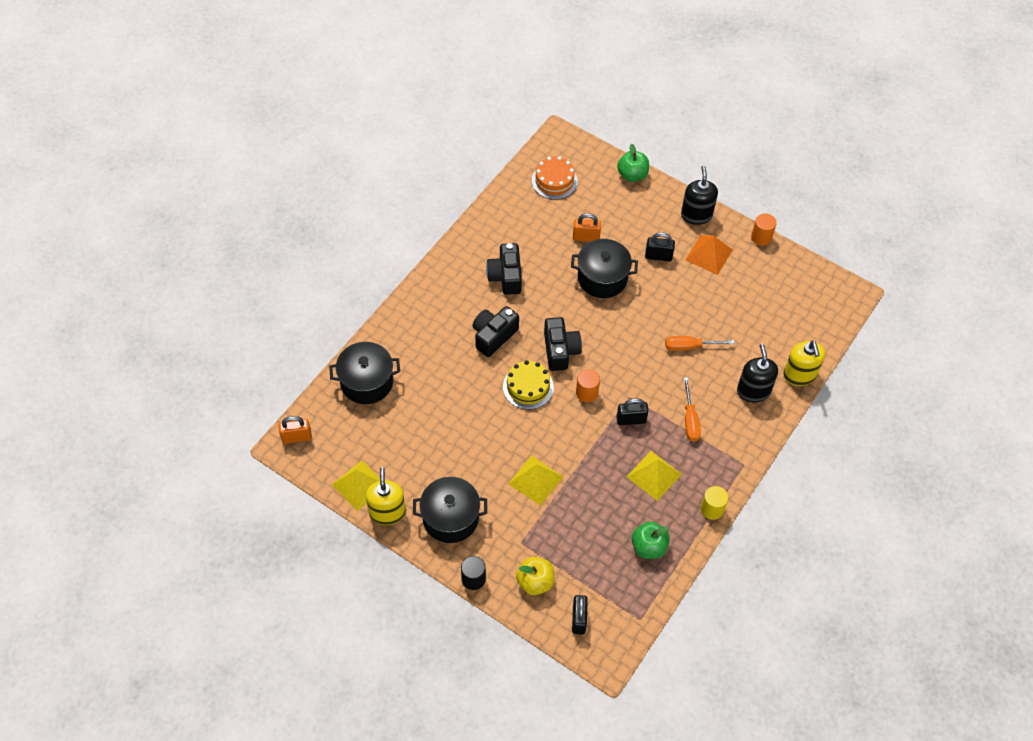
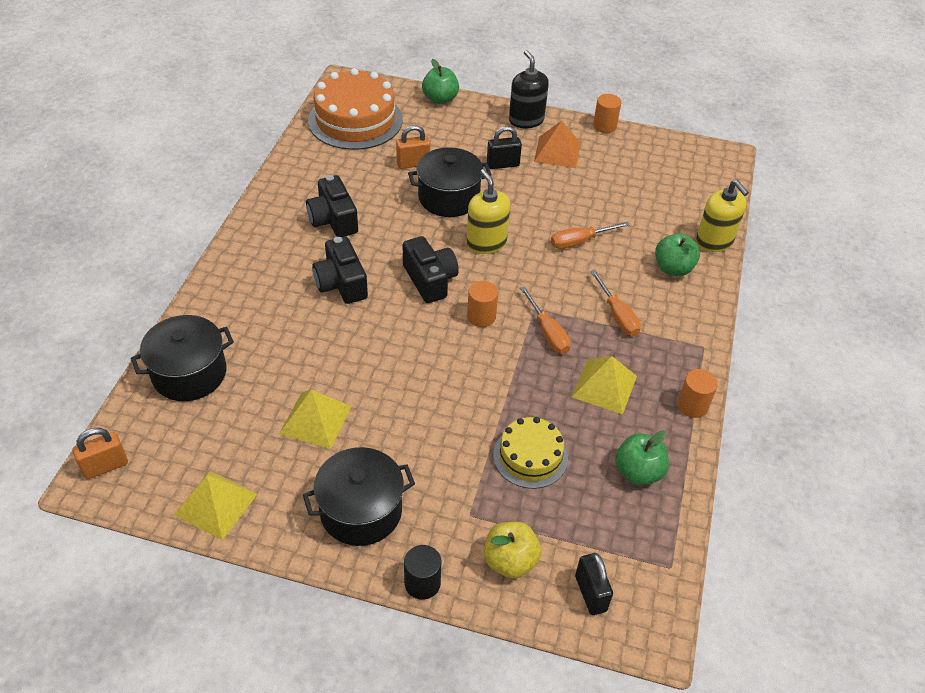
camera: 20 degrees left, 10 degrees down
(387, 512) = (267, 529): yellow soap dispenser -> yellow soap dispenser (486, 243)
(493, 336) = (341, 283): black camera -> black camera turned 45 degrees counterclockwise
(528, 387) = (406, 328): yellow cake -> yellow cake (530, 456)
(535, 480) = (458, 431): yellow pyramid -> yellow pyramid (315, 420)
(554, 181) = (355, 120): orange cake -> orange cake, size x1.72
(631, 420) = (548, 332): black padlock -> orange screwdriver
(712, 509) = (692, 405): yellow cylinder -> orange cylinder
(753, 391) = (673, 268): black soap dispenser -> green apple

